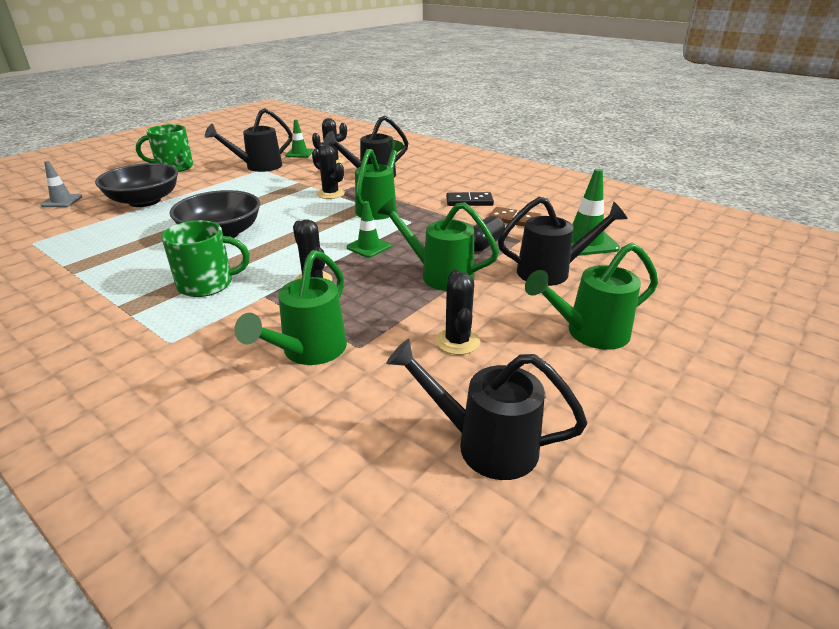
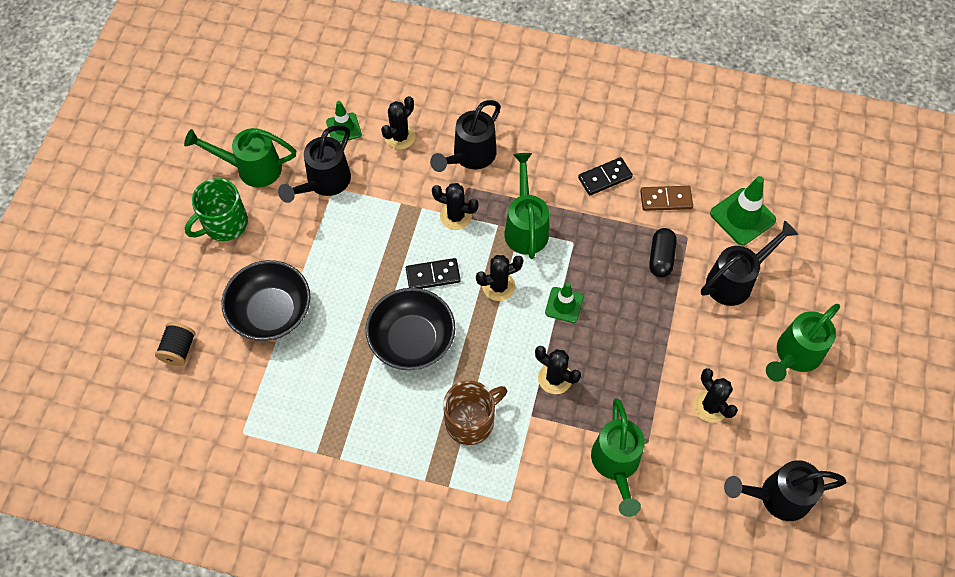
camera: 25 degrees left, 30 degrees up
(62, 201) = (179, 350): grey traffic cone -> black spool
(207, 284) = (471, 421): green mug -> brown mug
(279, 212) = (433, 275): none -> black domino
(324, 227) = (498, 286): none -> black cactus
(439, 275) = (650, 324): green watering can -> green watering can (252, 168)

